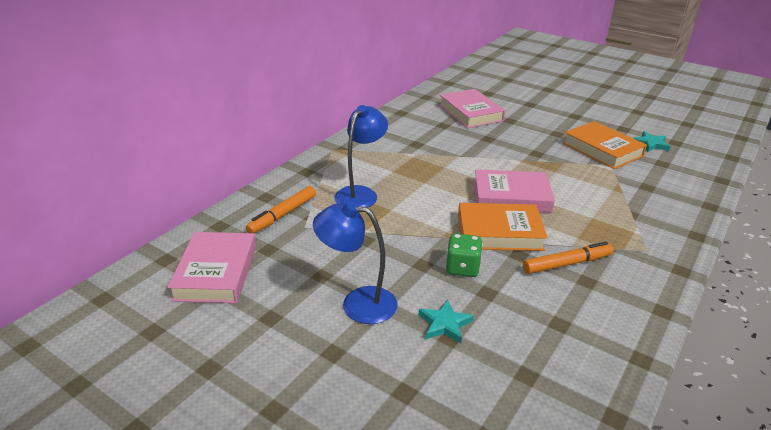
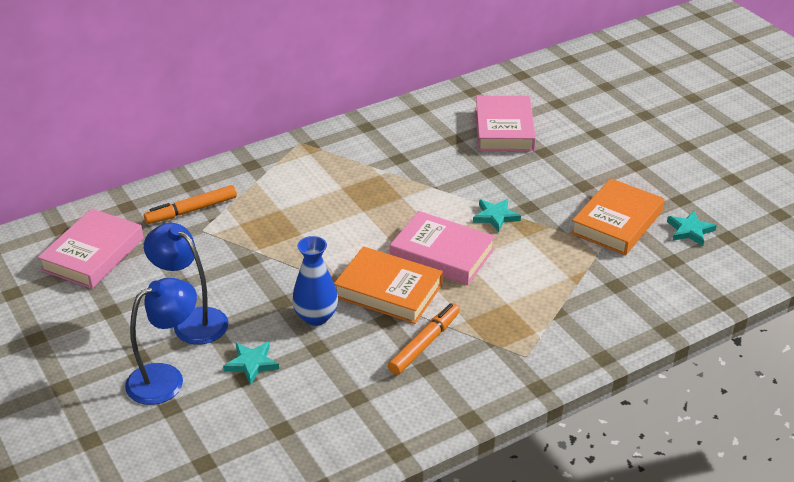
camera: 25 degrees right, 5 degrees up
(361, 193) = (286, 206): blue lamp -> blue lamp (166, 378)
(462, 268) = (316, 317): green dice -> blue vase
(522, 164) = (495, 216): none -> turquoise star
(566, 264) = (424, 344): orange marker -> orange marker turned 60 degrees counterclockwise
(602, 150) = (617, 222): orange book -> orange book turned 45 degrees clockwise

